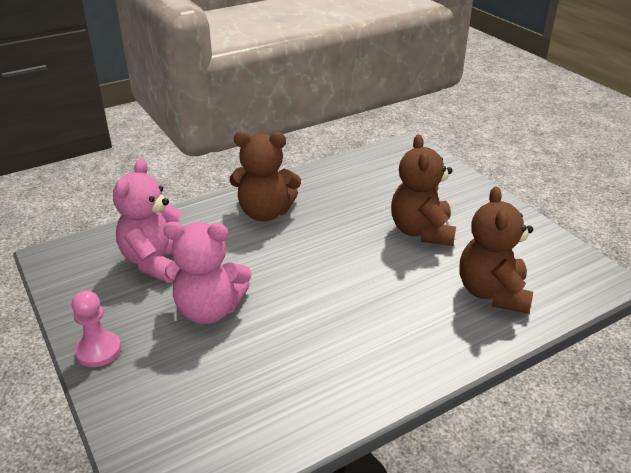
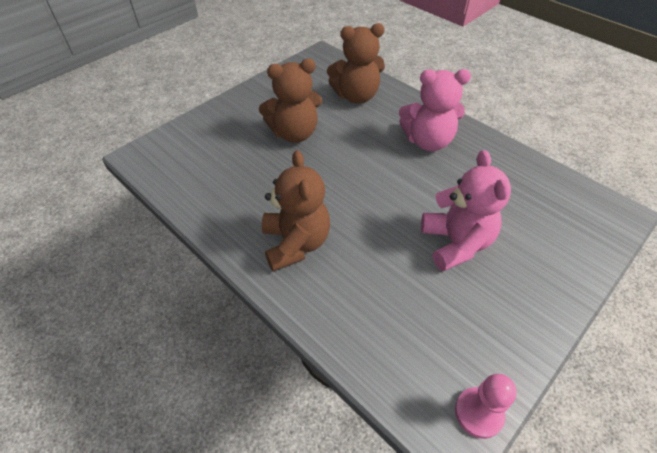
camera: 105 degrees left, 15 degrees up
(98, 351) = (548, 306): pink pawn -> pink pawn (478, 413)
(157, 261) = (413, 312): pink teddy bear -> pink teddy bear (427, 141)

